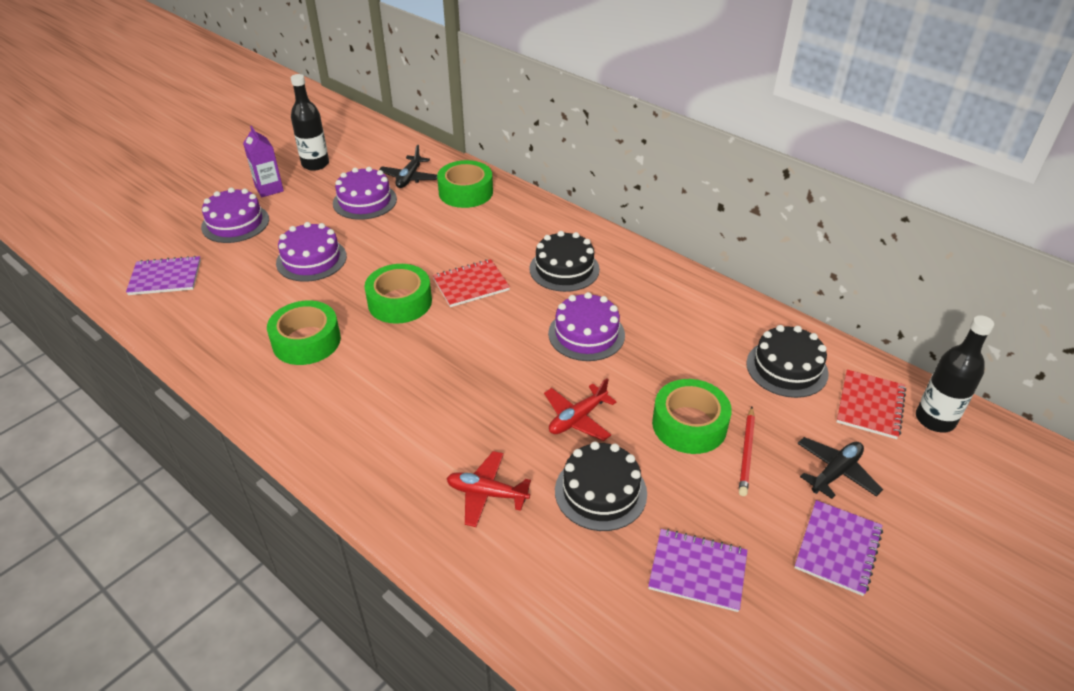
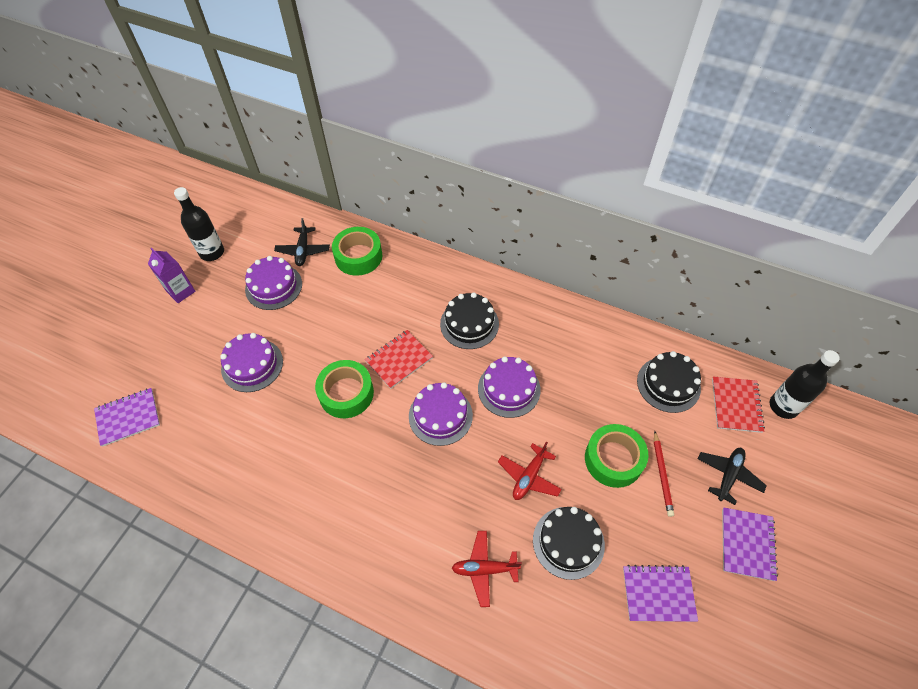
camera: 15 degrees left, 15 degrees up
(235, 223) = (166, 339): purple cake -> purple cake (440, 415)
(306, 341) = (283, 456): green tape -> none

